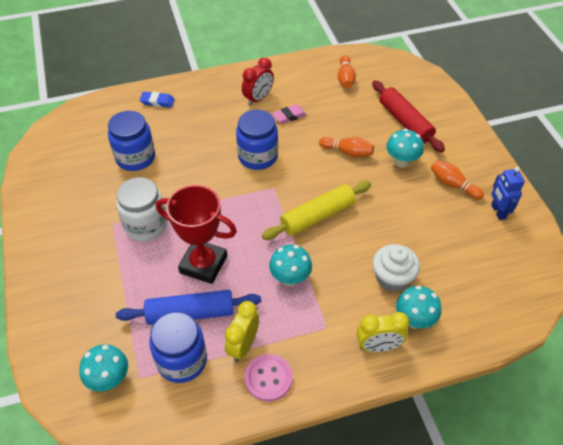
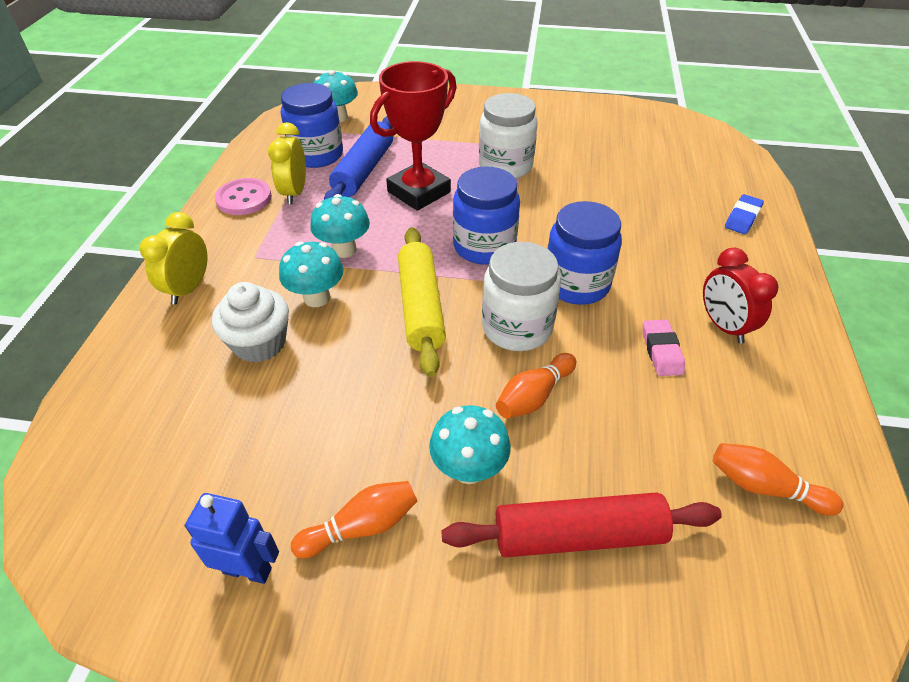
camera: 115 degrees right, 5 degrees down
(135, 158) = (626, 179): blue jar -> blue jar (484, 246)
(243, 346) = (294, 193): yellow clock -> yellow clock turned 135 degrees counterclockwise
(307, 171) = (517, 327): none -> white jar
(414, 320) = (184, 337): turquoise mushroom -> turquoise mushroom (317, 298)

